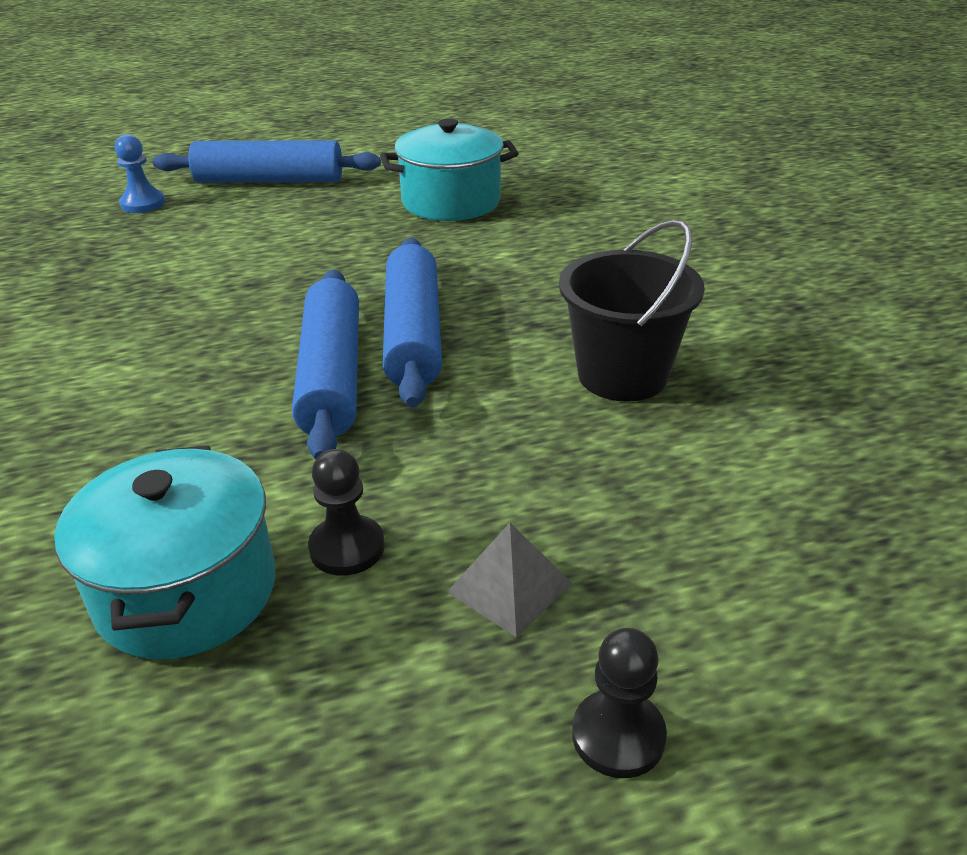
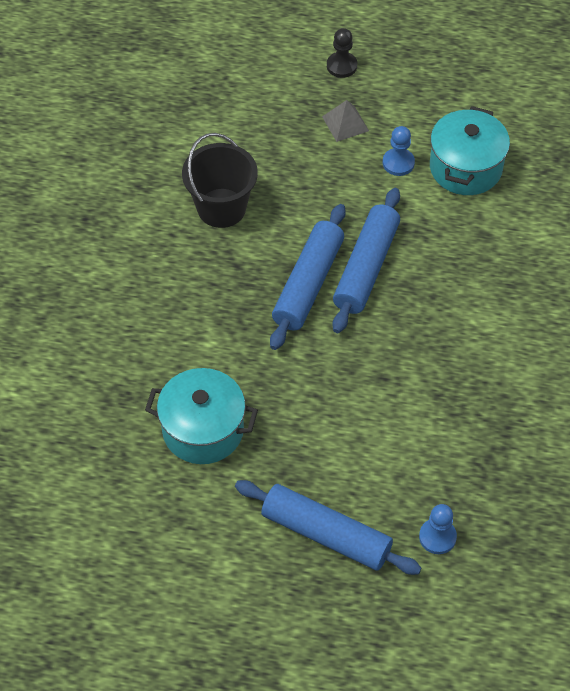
camera: 155 degrees left, 20 degrees up
(347, 548) = (398, 163): black pawn -> blue pawn

